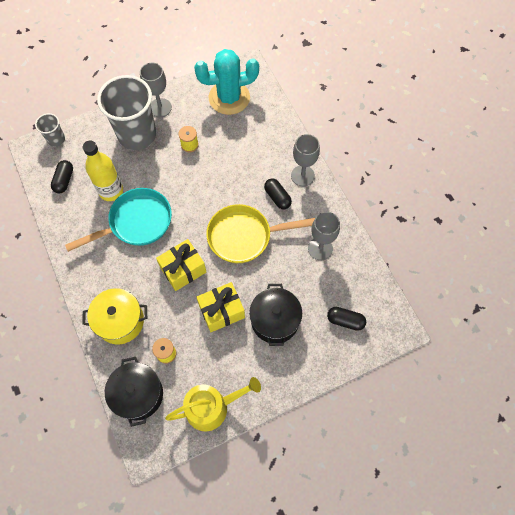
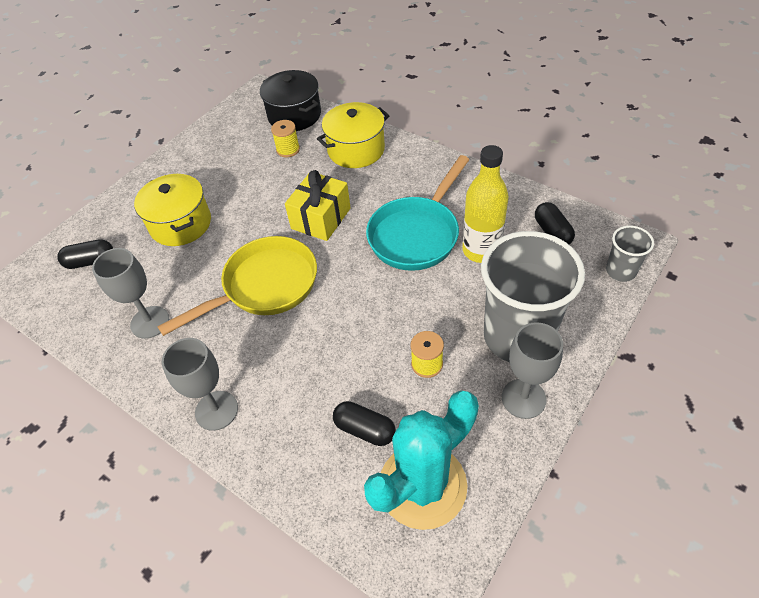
camera: 155 degrees right, 15 degrees down
(212, 407) = (215, 137): yellow watering can -> none
(221, 311) = (249, 204): yellow gift -> none
(275, 320) = (181, 224): black pot -> yellow pot
(277, 197) = (242, 357): black capsule -> black capsule (365, 429)

